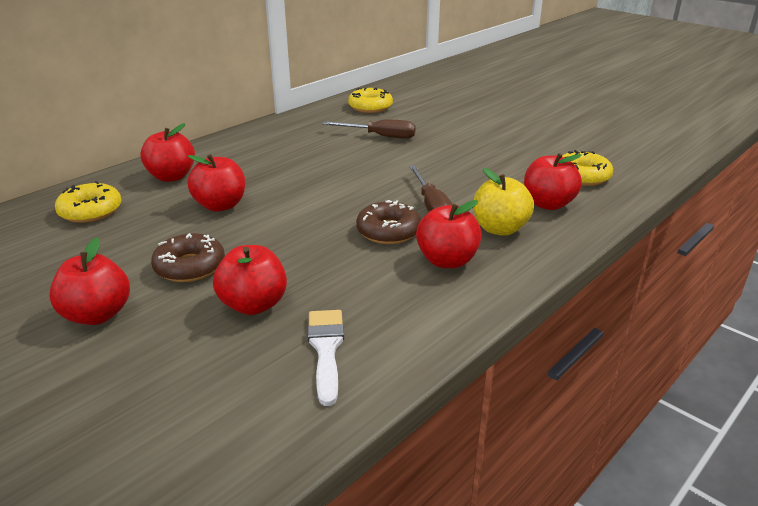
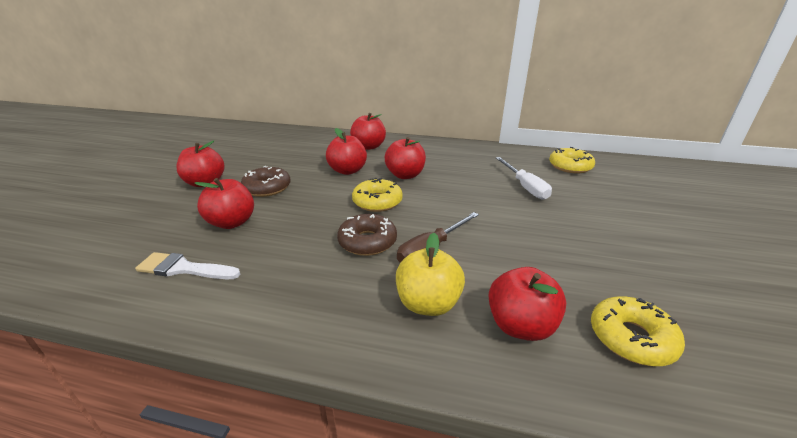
camera: 60 degrees right, 0 degrees up
(90, 211) = (310, 144): yellow donut -> yellow donut (377, 202)
(326, 349) = (184, 268): white brush -> white brush turned 135 degrees counterclockwise
(380, 136) = (525, 187): brown screwdriver -> white screwdriver
(447, 261) = (341, 287): red apple -> red apple (405, 175)

